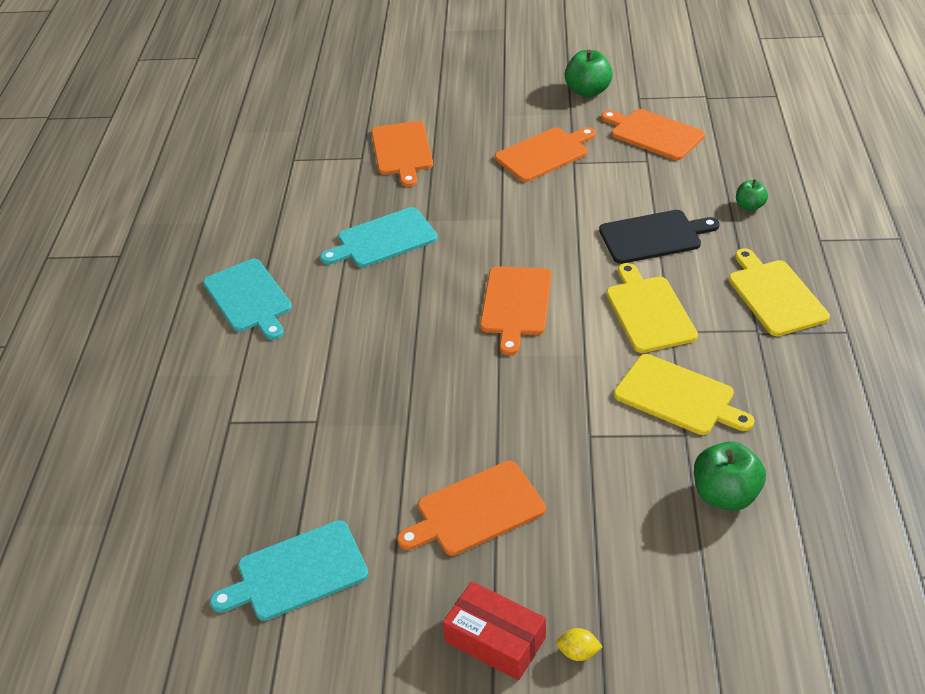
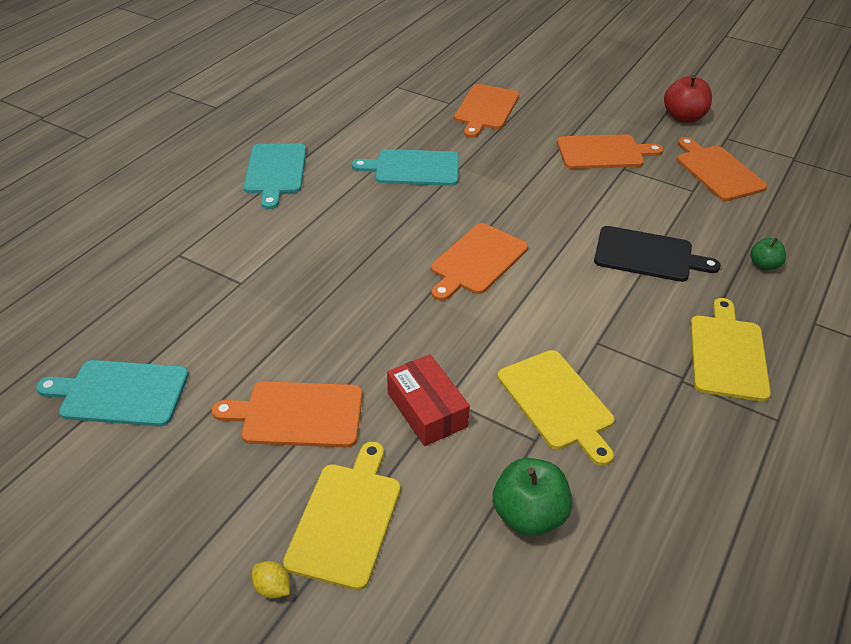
camera: 25 degrees right, 0 degrees up
(495, 640) = (215, 535): red box -> red box (427, 410)
(588, 91) = (683, 117): green apple -> red apple
(648, 311) = (590, 316): yellow cutting board -> yellow cutting board (346, 519)

